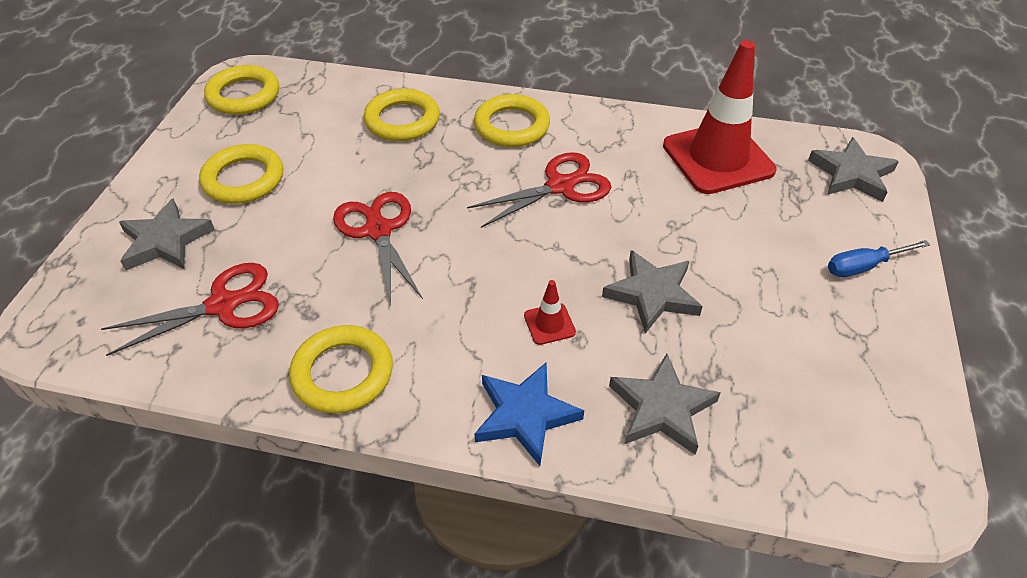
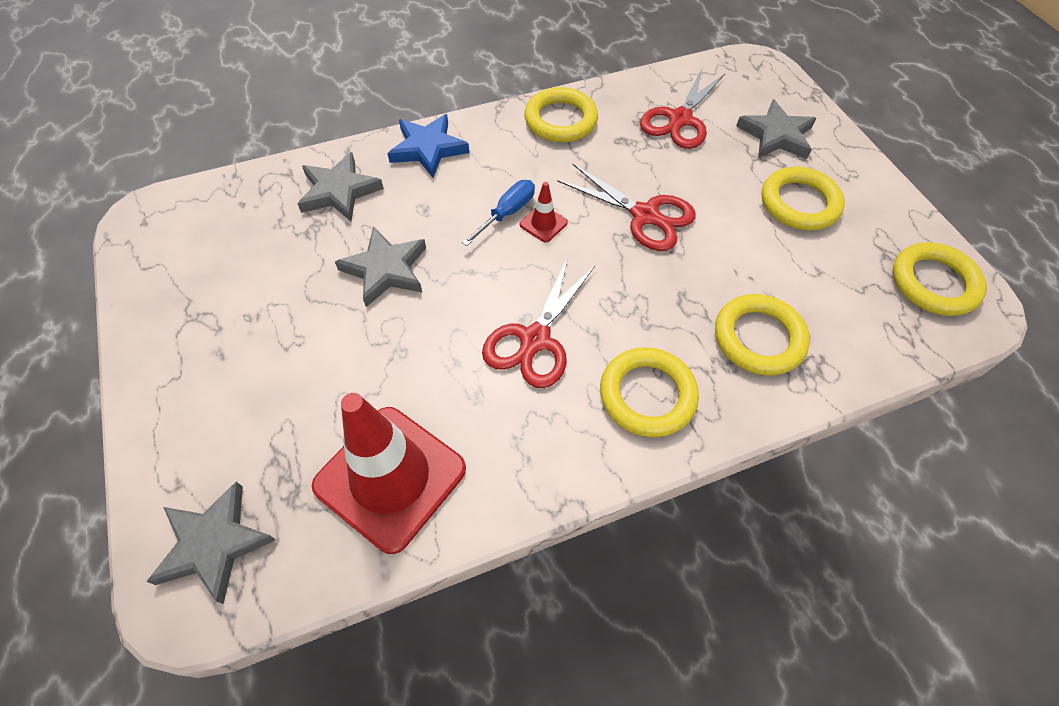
camera: 145 degrees right, 10 degrees up
(549, 324) = (452, 209): red traffic cone -> red traffic cone (543, 223)
(864, 266) = (191, 397): blue screwdriver -> blue screwdriver (507, 213)

